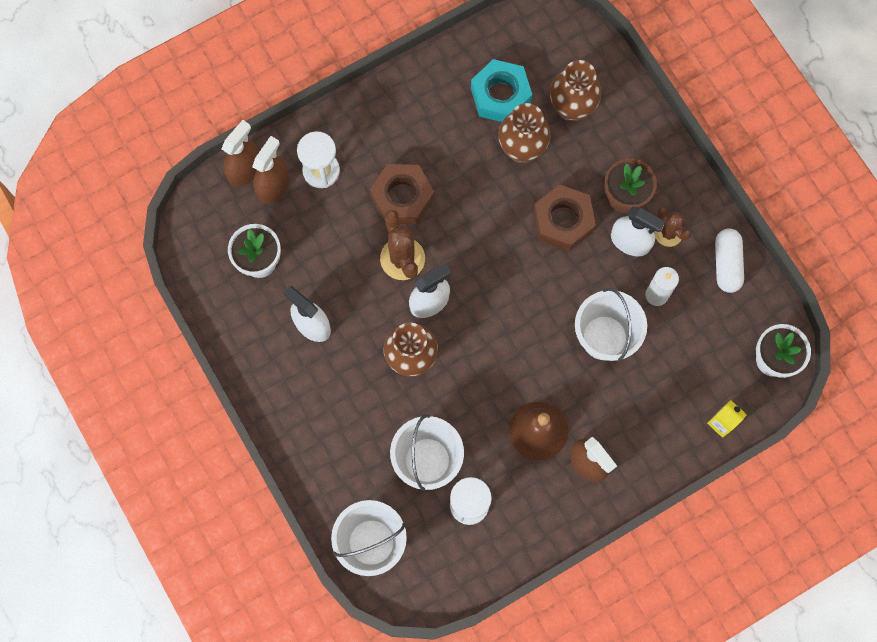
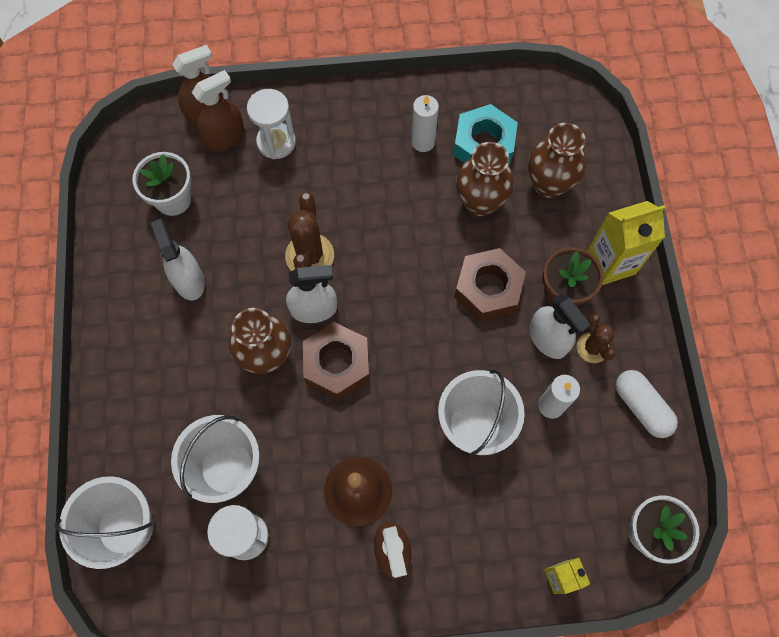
camera: 25 degrees right, 5 degrees down
(402, 197) = (340, 198): brown nut -> brown nut (337, 364)
(448, 115) = (423, 142): none -> white candle
(652, 155) = (611, 263): none -> yellow carton
(726, 264) = (641, 407): white capsule -> white capsule turned 60 degrees counterclockwise

